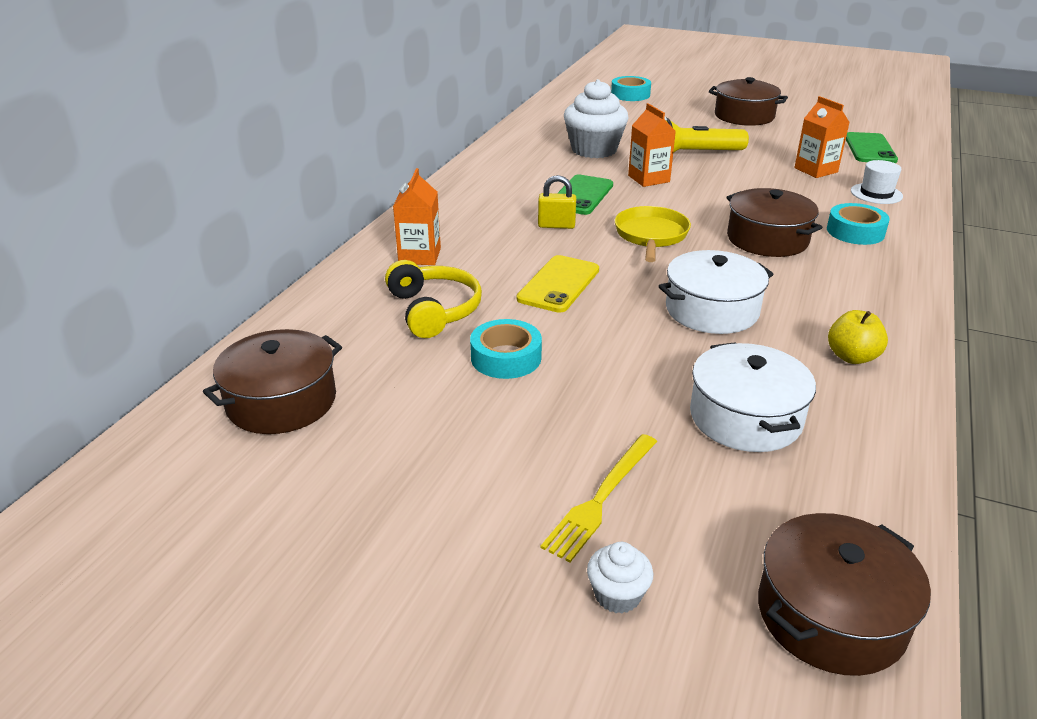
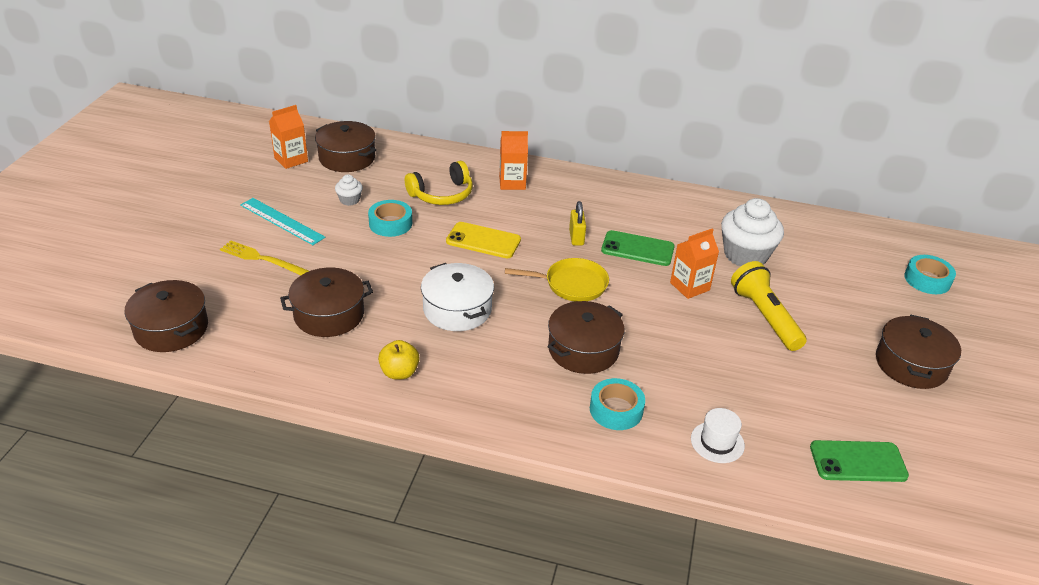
camera: 80 degrees right, 5 degrees up
(478, 478) = (282, 221): none -> turquoise ruler
(617, 595) = (197, 264): white cupcake -> white cupcake (349, 200)
(745, 417) = (329, 314): white pot -> brown pot
(816, 170) = (764, 403): orange carton -> orange carton (291, 160)

